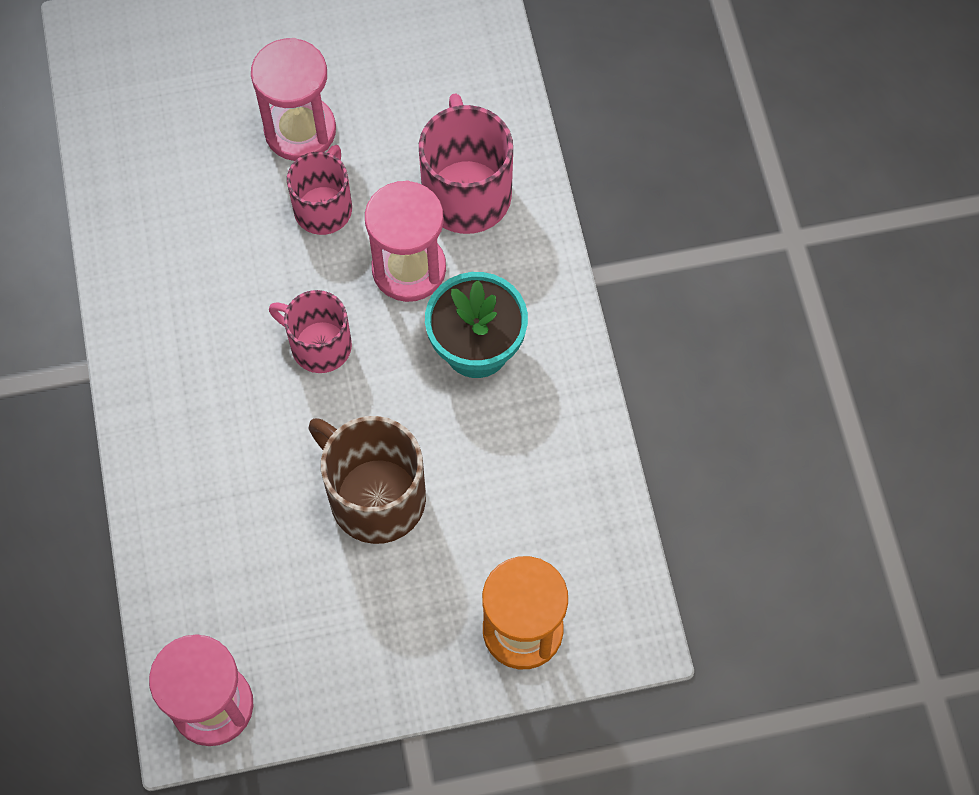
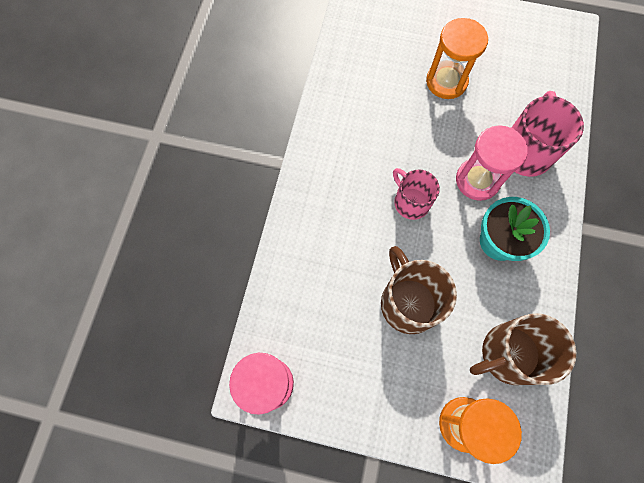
camera: 25 degrees right, 5 degrees up
(300, 130) = (446, 81): pink hourglass -> orange hourglass
(324, 207) = (443, 127): pink mug -> none
(550, 506) = (508, 354): none -> brown mug

